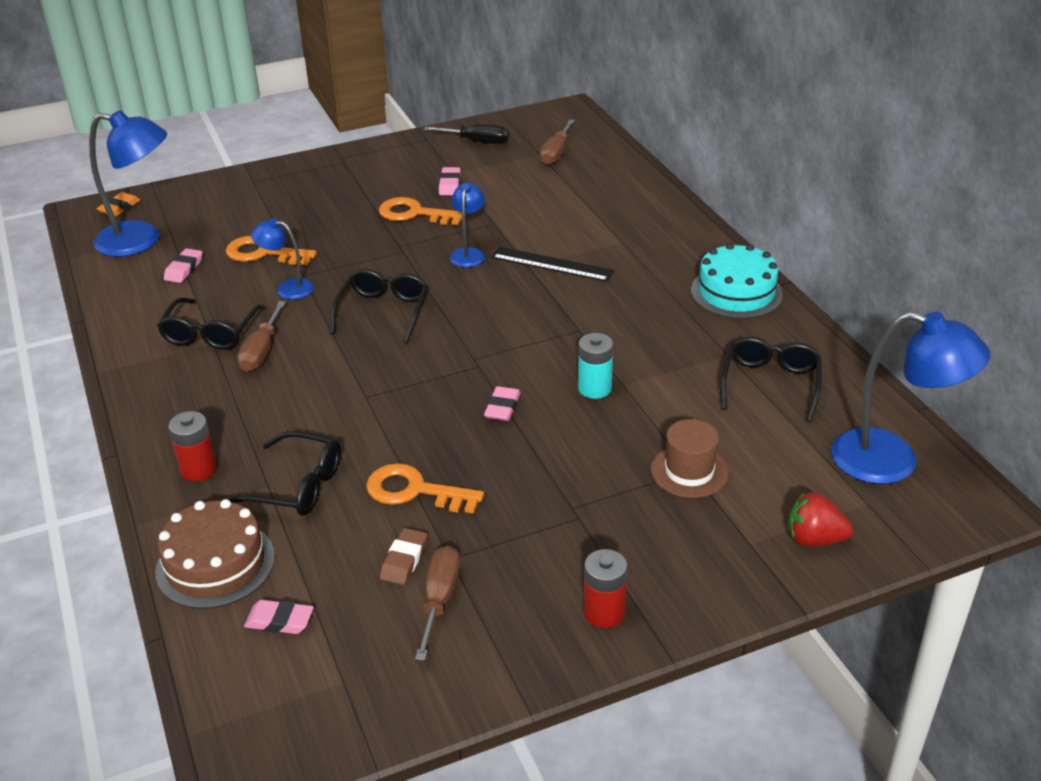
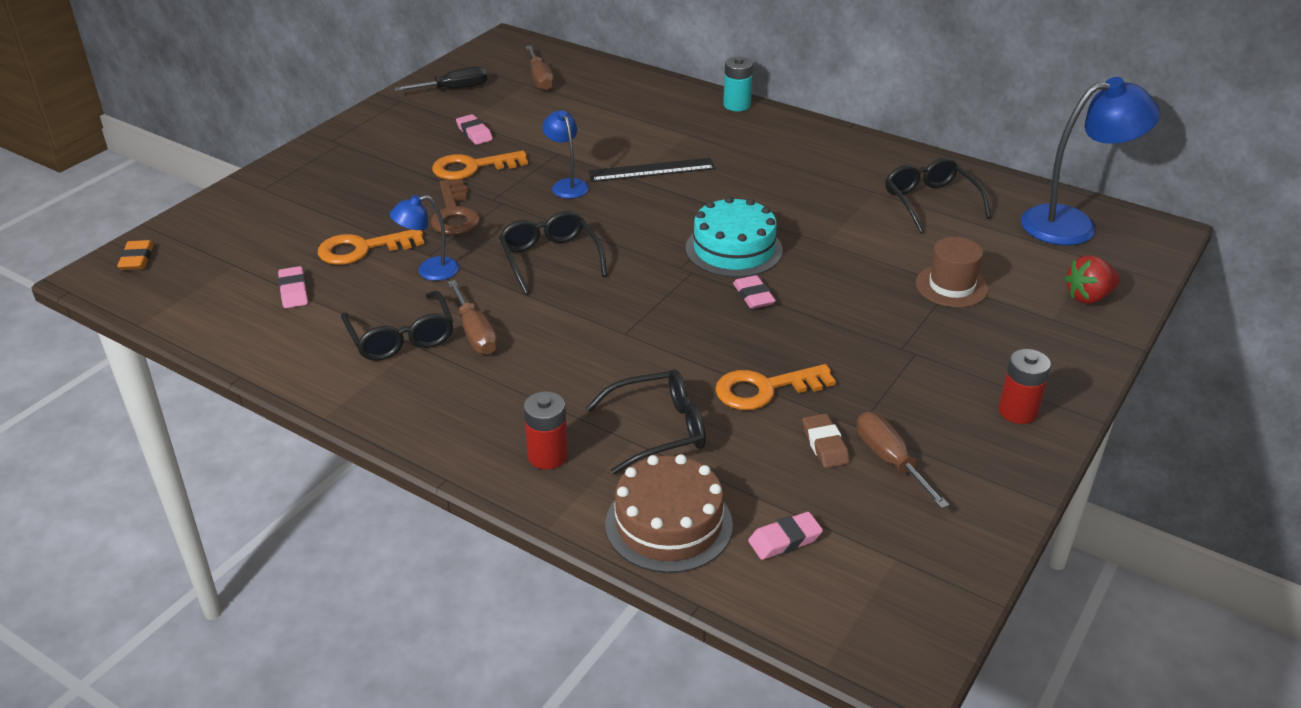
camera: 35 degrees left, 0 degrees up
(141, 240) = (207, 281): blue lamp -> none
(357, 248) = (454, 214): none -> brown key
(594, 388) = (807, 253): turquoise battery -> turquoise battery (736, 105)
(736, 292) = (824, 144): turquoise cake -> turquoise cake (734, 249)

